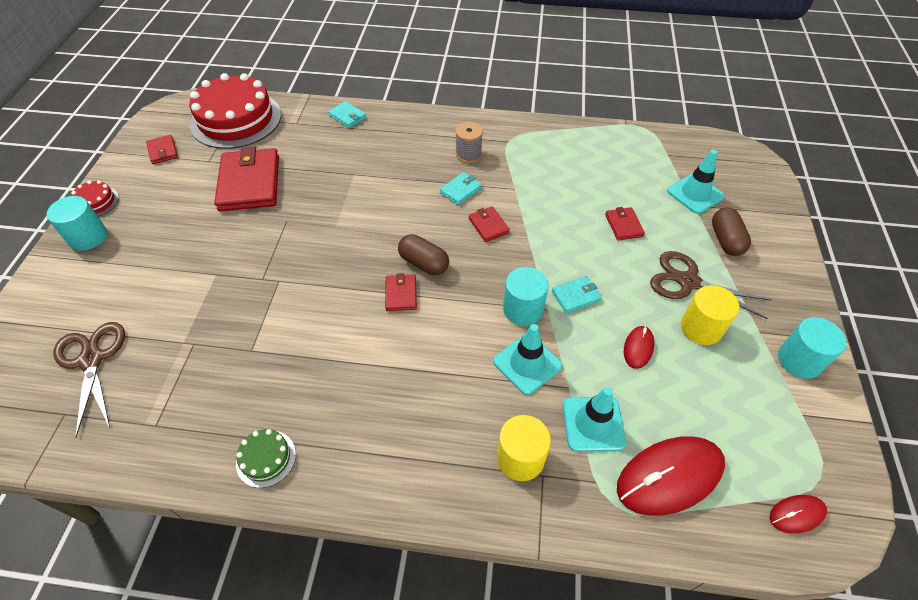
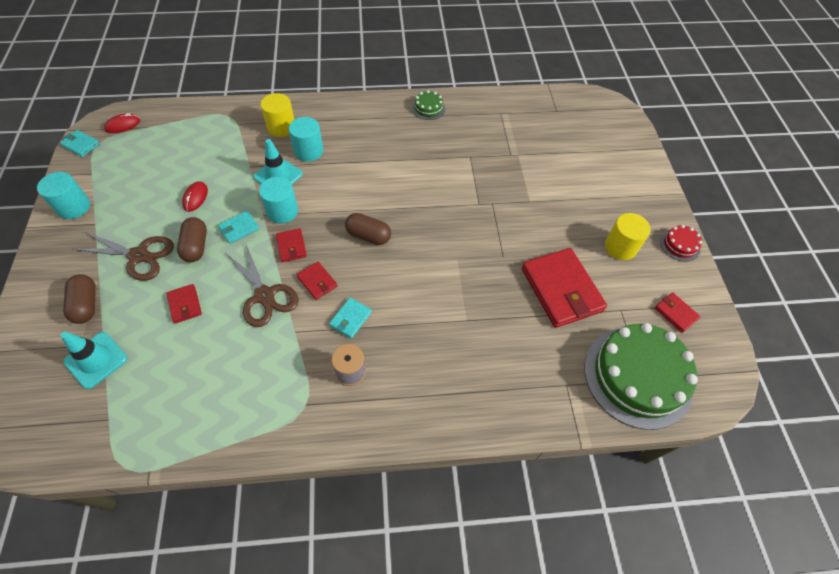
camera: 165 degrees right, 5 degrees up
(88, 237) = (653, 213): turquoise cylinder -> turquoise cylinder (308, 151)
(91, 360) = (567, 137): brown scissors -> brown scissors (264, 295)
(236, 119) = (638, 376): red cake -> green cake
(347, 116) = (512, 409): turquoise wallet -> turquoise wallet (81, 145)
(401, 294) = (380, 208): red wallet -> red wallet (291, 246)
(593, 424) = (235, 149): turquoise traffic cone -> none
(624, 282) = (196, 246): none -> brown capsule
(669, 476) = (192, 131): red mouse -> none
(701, 328) = (141, 219): yellow cylinder -> yellow cylinder (620, 247)

